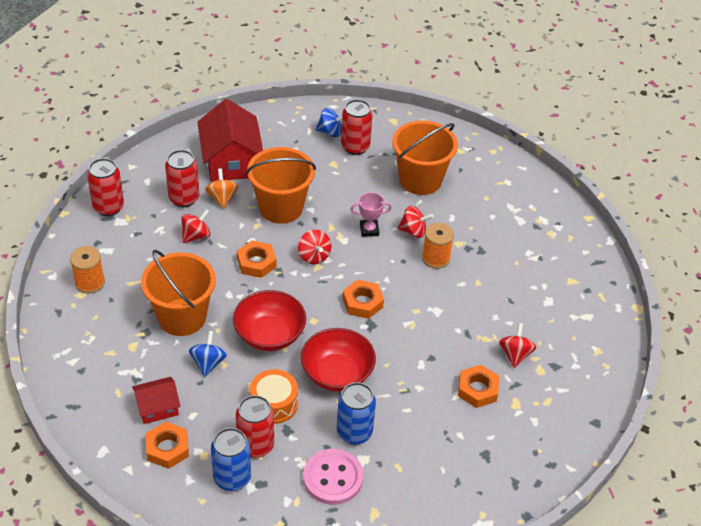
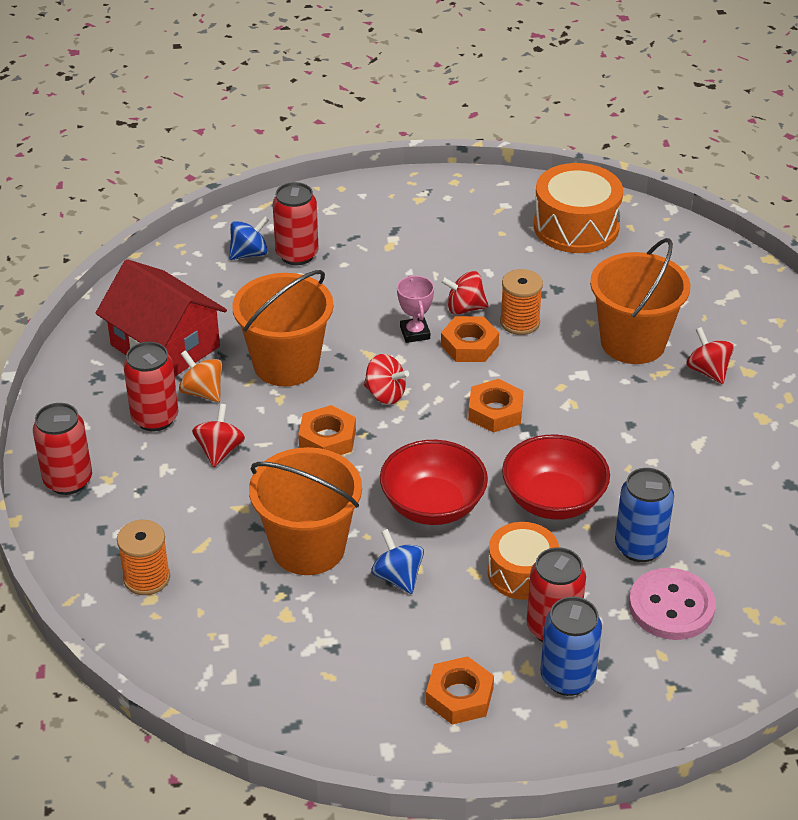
camera: 35 degrees left, 5 degrees down
(157, 407) = (395, 661): red house -> none
(369, 230) = (415, 333): pink trophy -> pink trophy turned 60 degrees counterclockwise
(413, 231) = (464, 308): red spinning top -> red spinning top turned 150 degrees counterclockwise
(420, 180) = (410, 251): orange bucket -> orange bucket (633, 342)
(477, 390) = (711, 427): orange nut -> orange nut (469, 345)
(536, 219) = (576, 226): none -> orange drum

